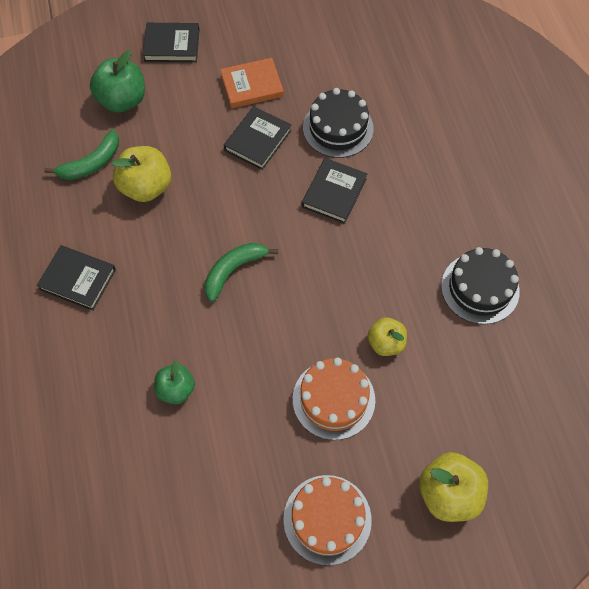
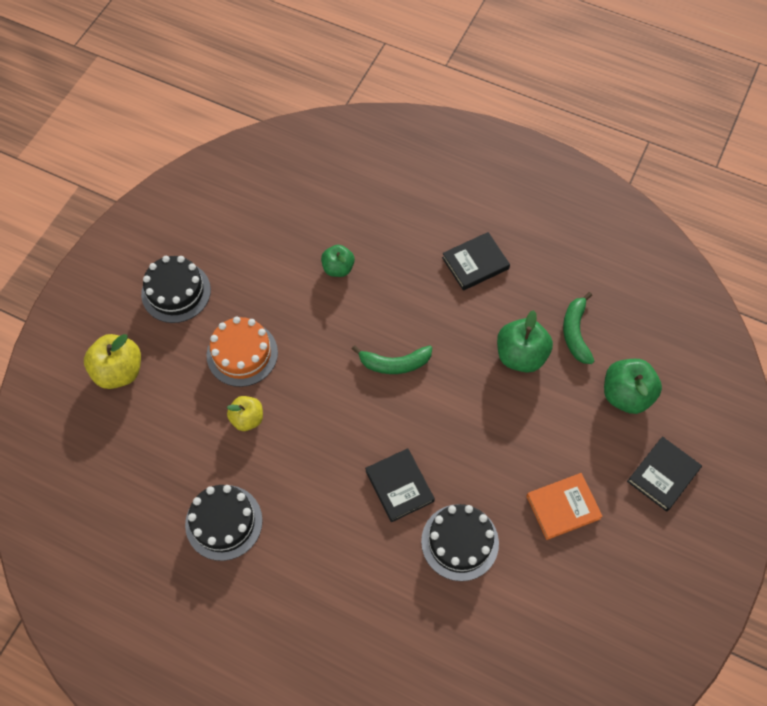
camera: 130 degrees right, 0 degrees up
(146, 187) = (520, 355): yellow apple -> green apple
(233, 270) = (395, 363): green banana -> green banana turned 90 degrees clockwise
(252, 86) = (563, 507): orange book -> orange book turned 45 degrees clockwise
(257, 140) = (500, 468): black book -> none
(327, 519) = (176, 292): orange cake -> black cake

